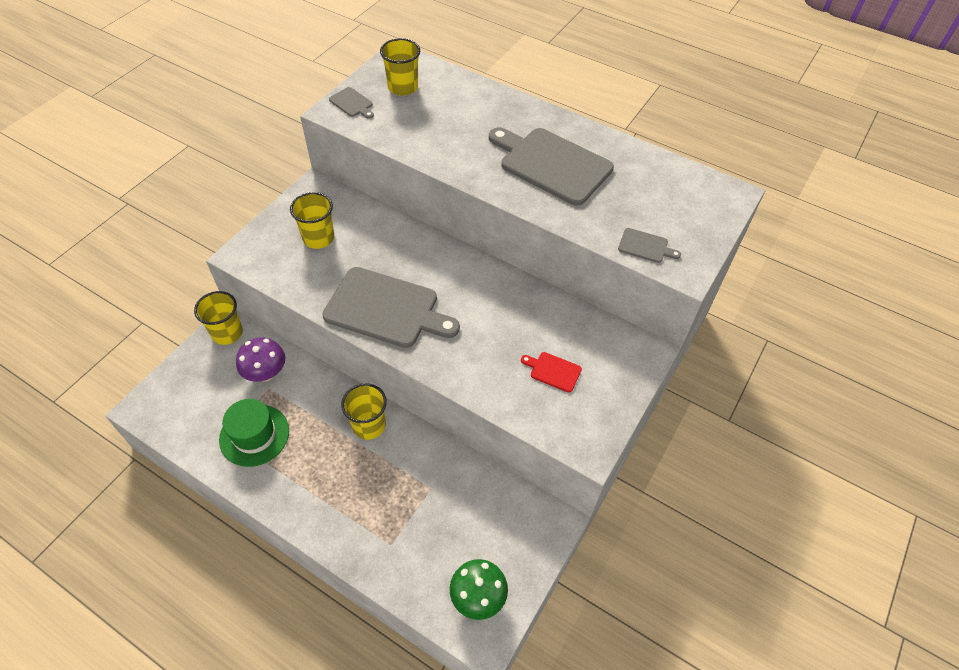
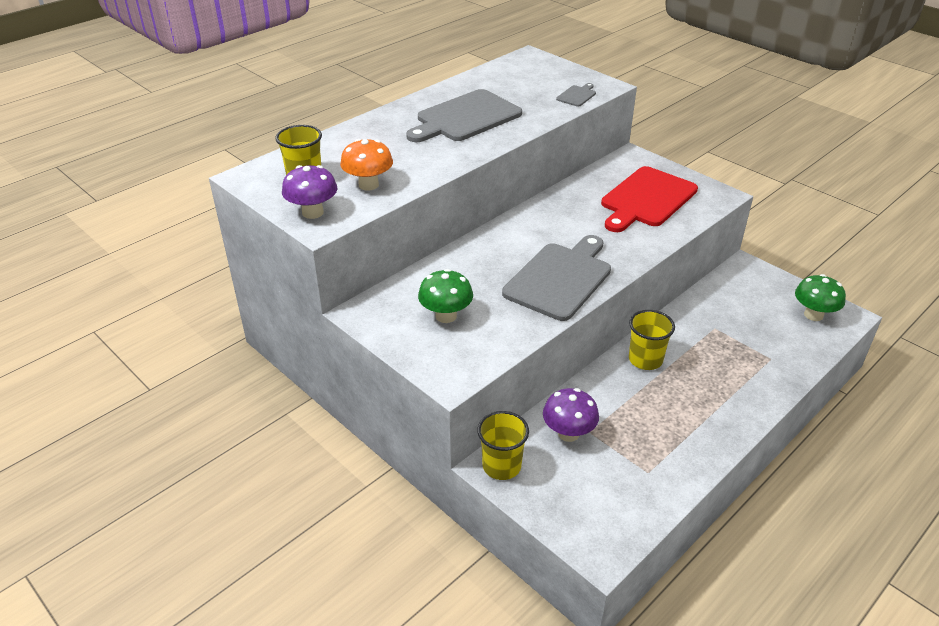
camera: 75 degrees left, 15 degrees down
(254, 435) = (649, 447): green hat -> none
(318, 238) = (446, 316): yellow cup -> green mushroom
(352, 103) = (312, 212): grey cutting board -> purple mushroom
(403, 124) = (368, 185): none -> orange mushroom
(553, 371) = (646, 199): red cutting board -> red cutting board, size x2.33

